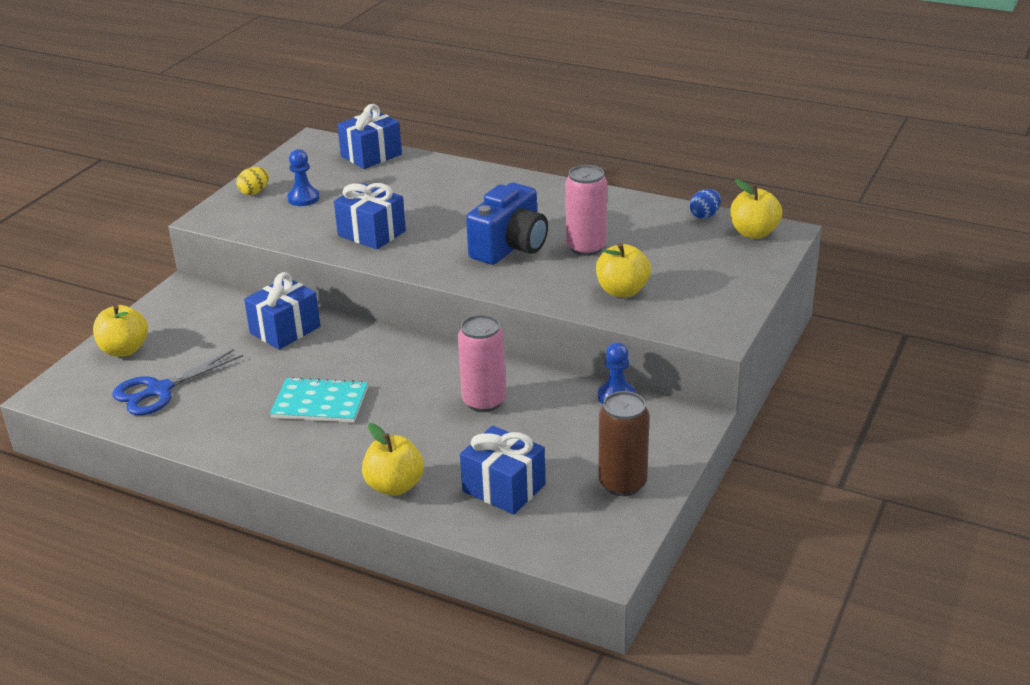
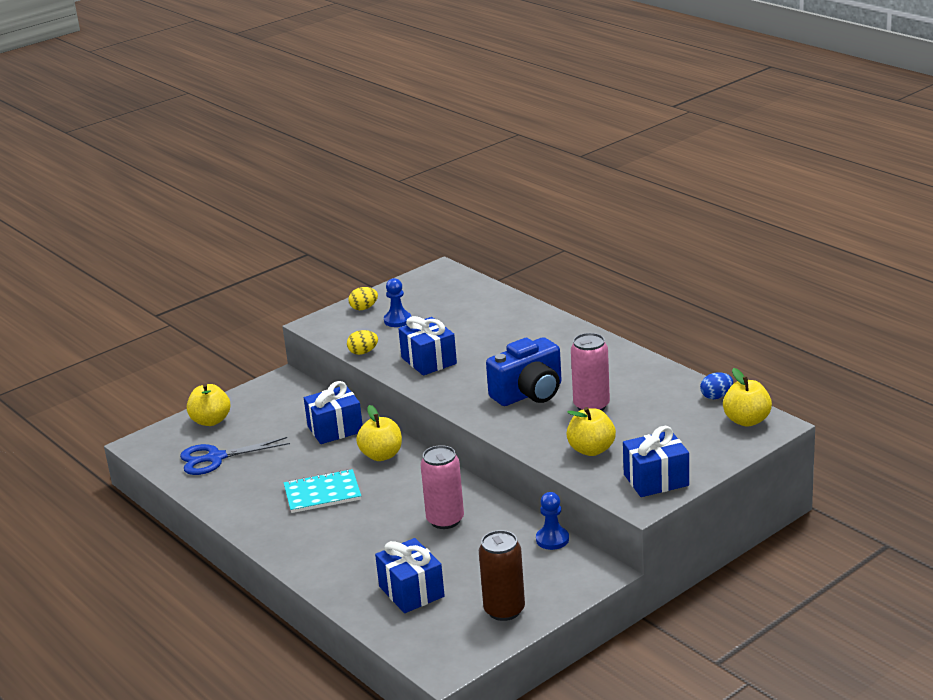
camera: 25 degrees right, 5 degrees down
(288, 237) = (363, 352): none -> yellow egg
(320, 403) = (322, 493): turquoise notebook -> turquoise notebook turned 45 degrees counterclockwise
(371, 155) = (477, 291): blue gift -> blue gift (656, 480)
(394, 486) = (333, 570): yellow apple -> yellow apple (381, 455)

